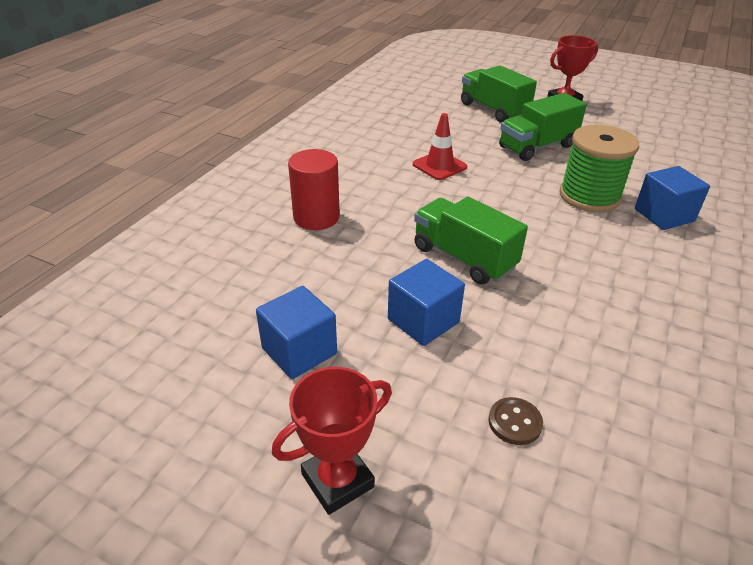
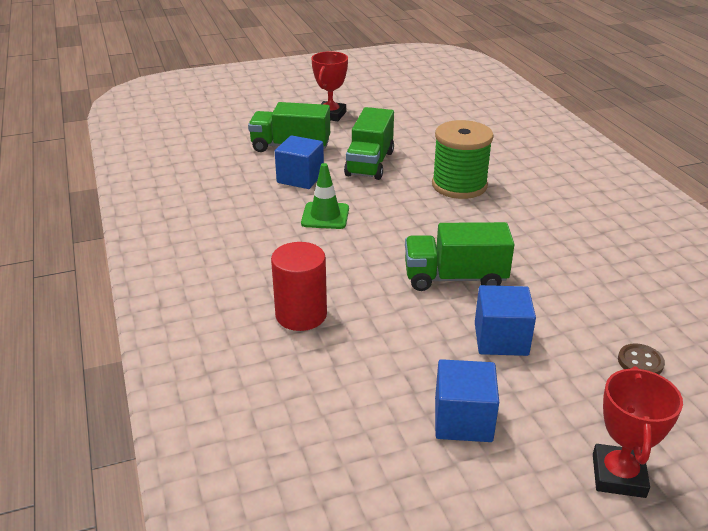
camera: 45 degrees left, 5 degrees down
(439, 166) = (325, 216): red traffic cone -> green traffic cone
(664, 215) = (517, 175): blue cube -> blue cube (300, 178)

